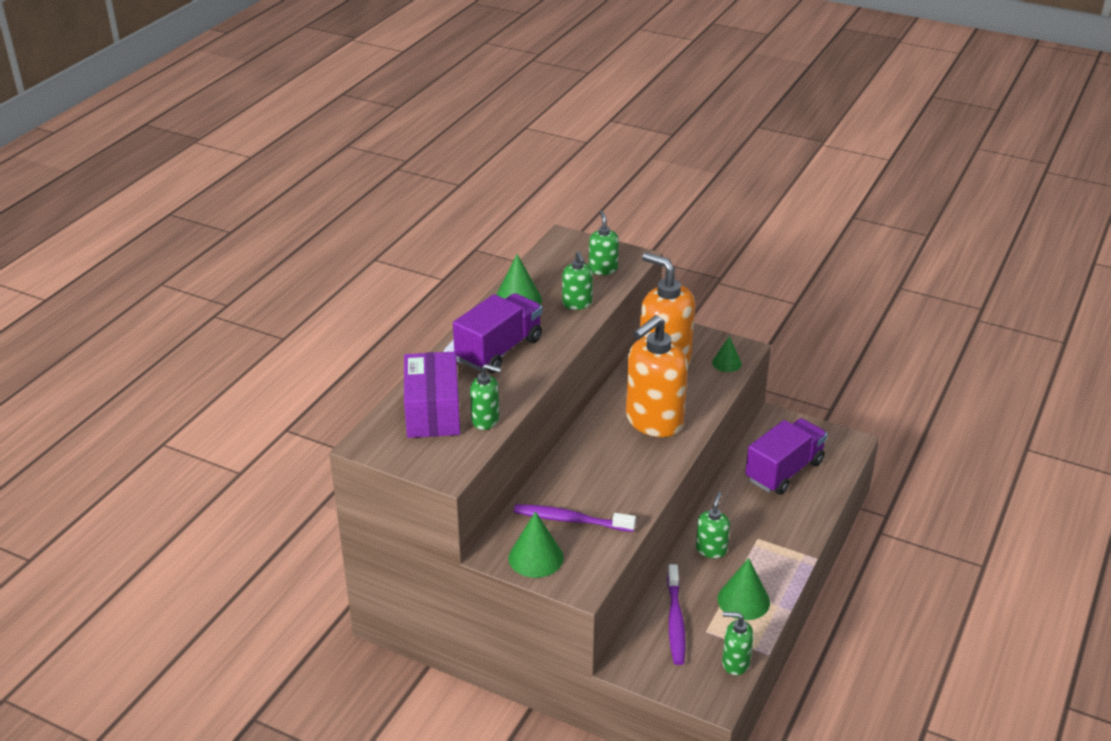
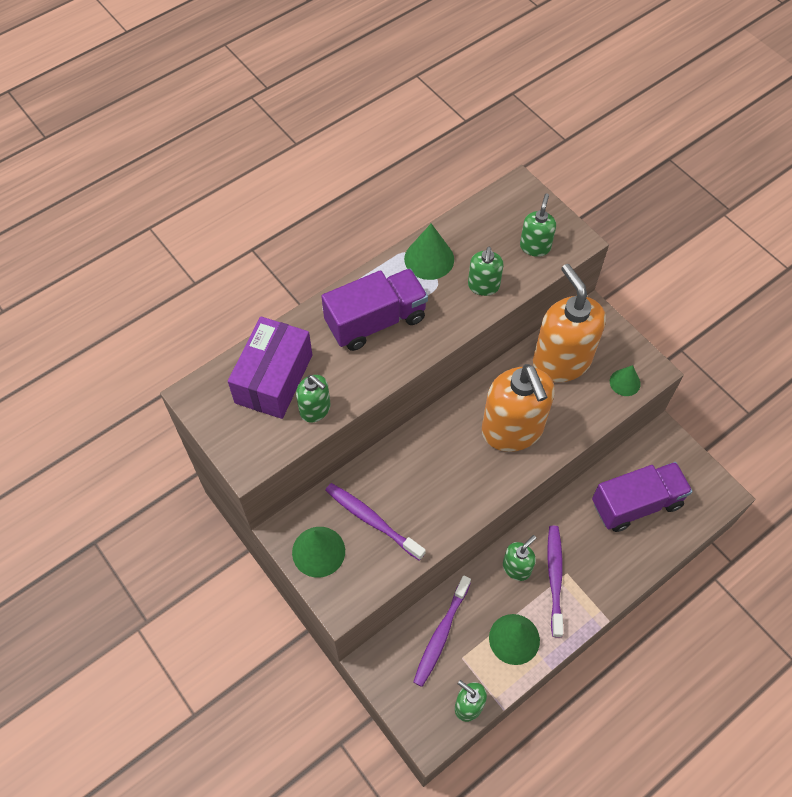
camera: 25 degrees right, 25 degrees up
(653, 421) = (512, 430): orange soap dispenser -> orange soap dispenser turned 90 degrees counterclockwise
(749, 545) = (554, 578): none -> purple toothbrush

